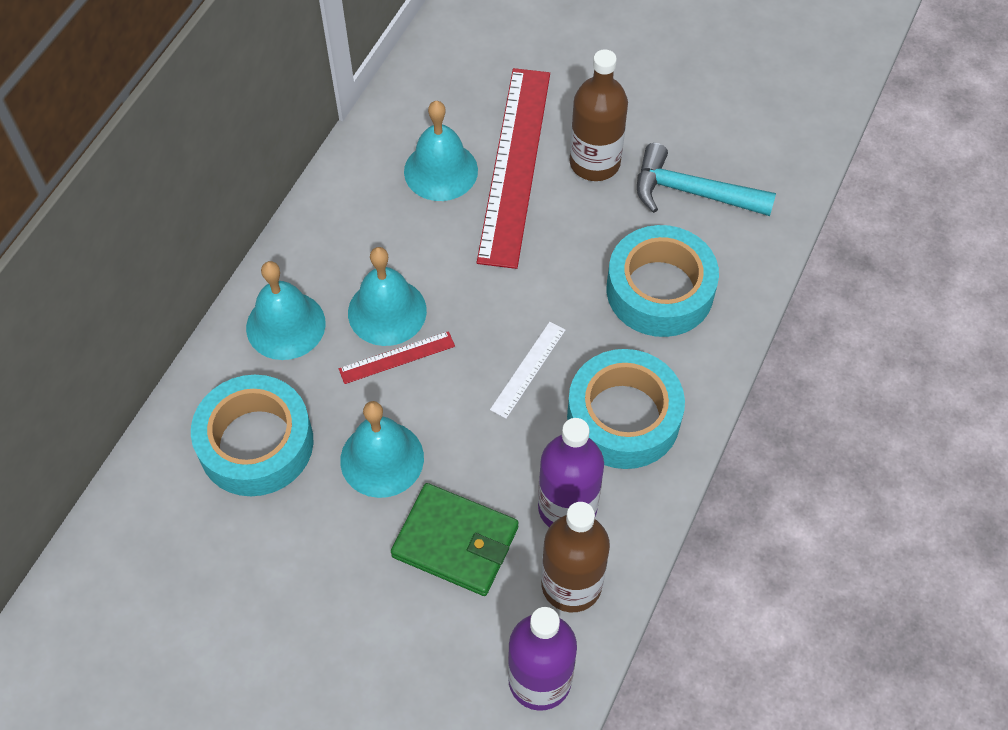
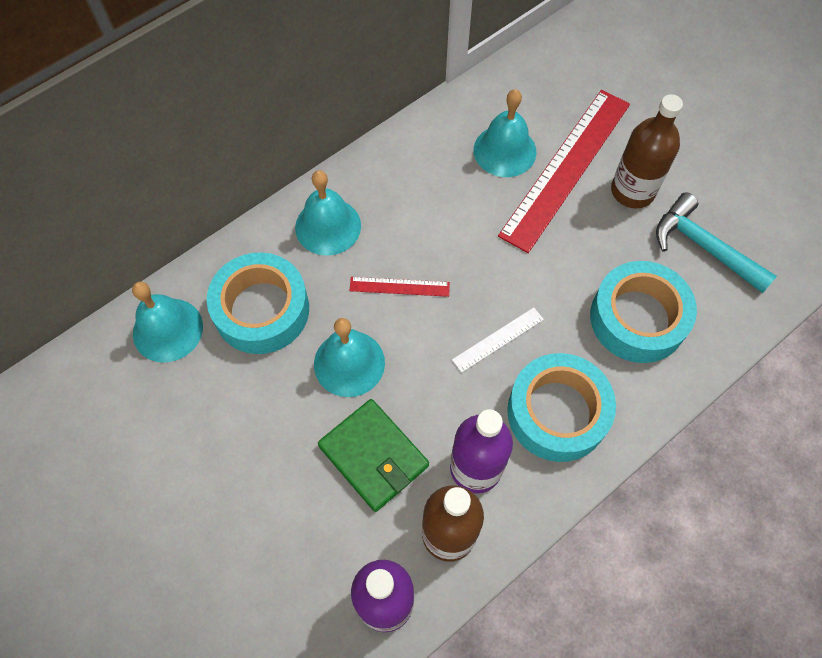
camera: 25 degrees right, 5 degrees up
(387, 311) = (409, 247): turquoise bell -> turquoise bell (167, 330)

